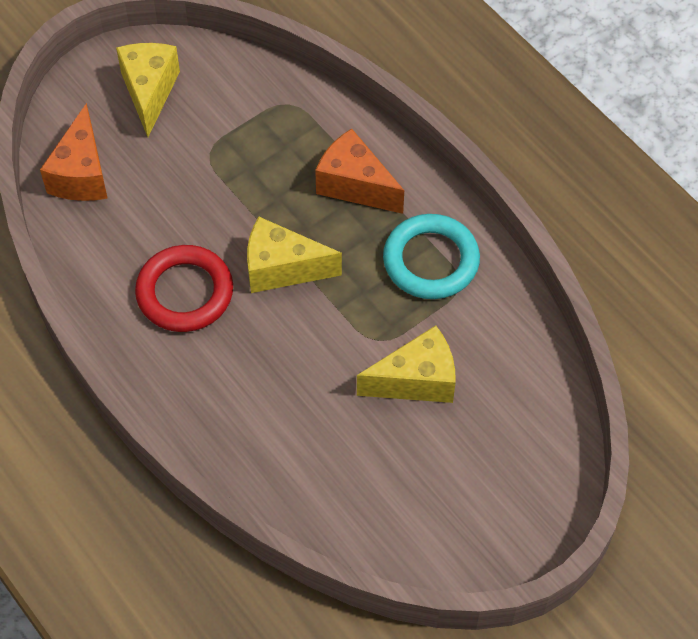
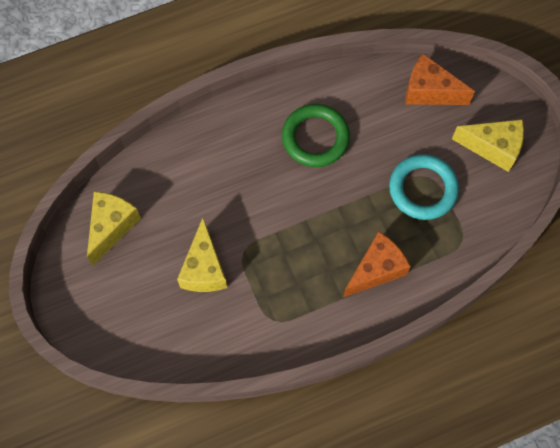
camera: 105 degrees right, 10 degrees up
(185, 292) = (315, 138): red ring -> green ring
(282, 268) = (317, 203): yellow cheese -> yellow cheese (112, 227)
(431, 261) = (297, 305): turquoise ring -> turquoise ring (423, 189)

